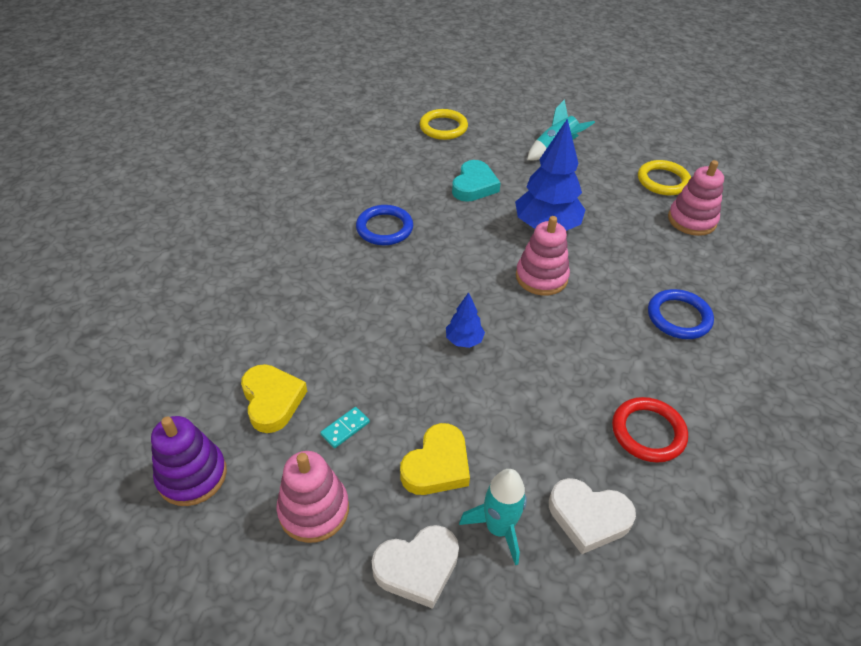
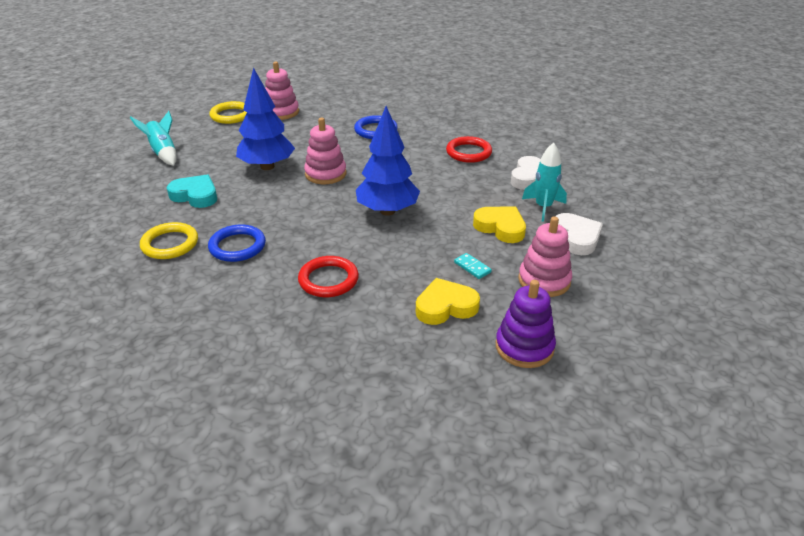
camera: 85 degrees left, 10 degrees down
(326, 299) = (328, 280): none -> red ring
(443, 127) = (86, 207): yellow ring -> yellow ring (170, 244)
(464, 340) = (387, 211): blue tree -> blue tree, size x2.07

